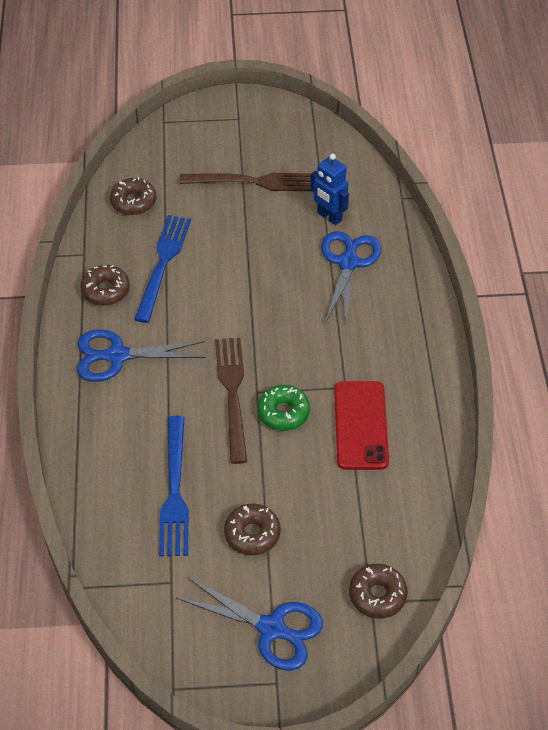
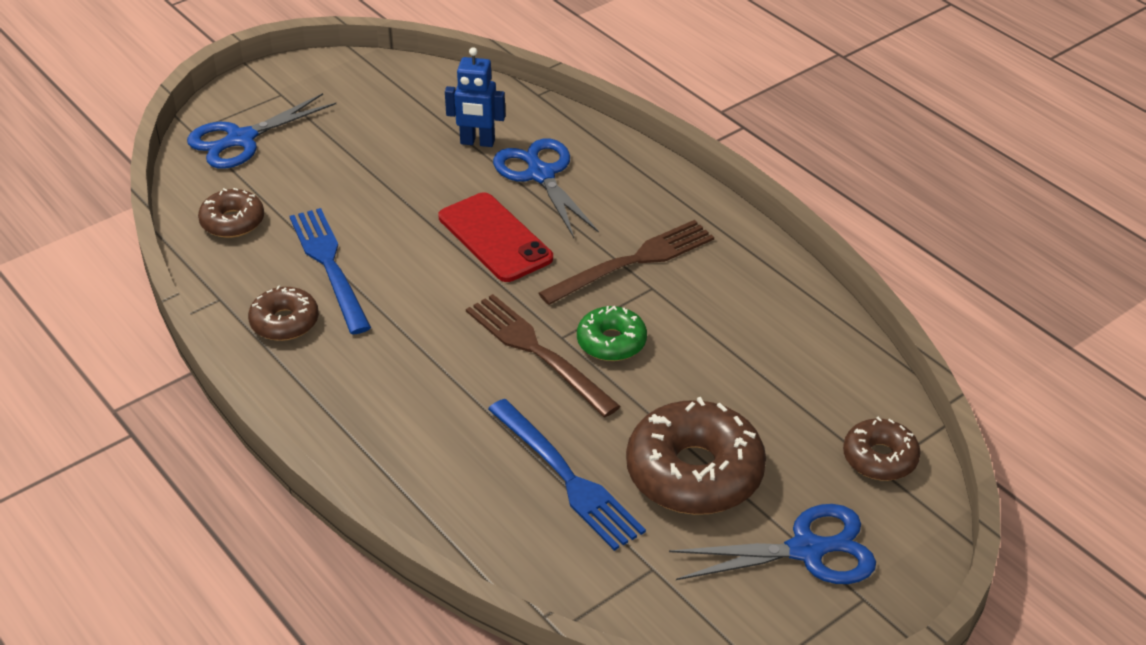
camera: 35 degrees left, 10 degrees down
(116, 356) = (363, 380): blue scissors -> blue scissors (240, 140)
(252, 534) = (694, 472): brown donut -> brown donut, size x1.81
(253, 182) = (359, 145): brown fork -> brown fork (633, 262)
(361, 425) = (704, 314): red phone -> red phone (495, 238)

